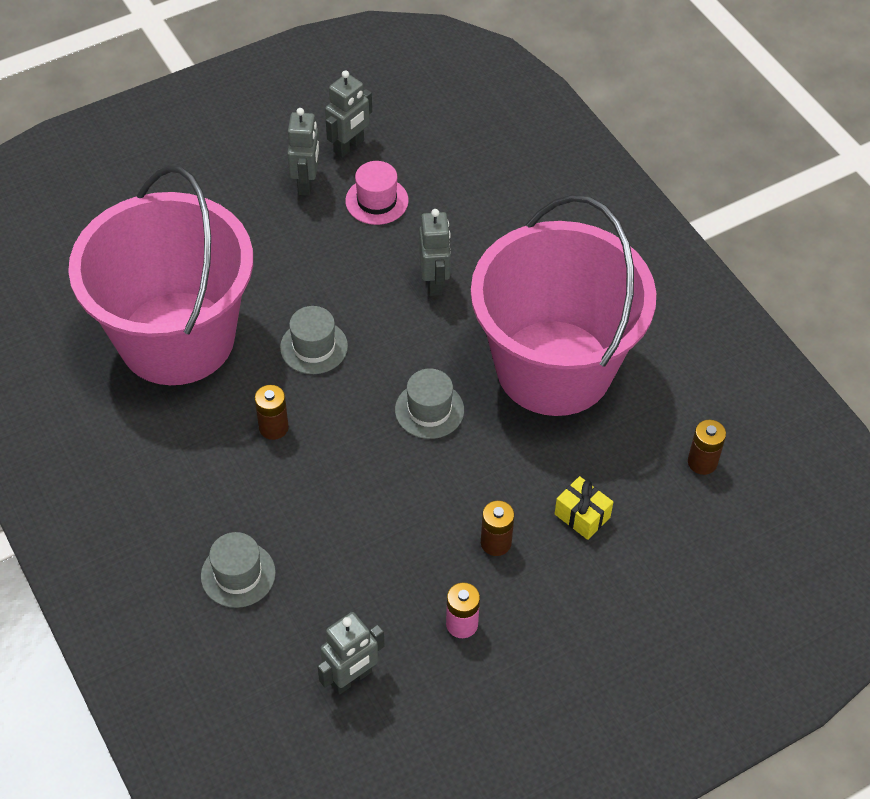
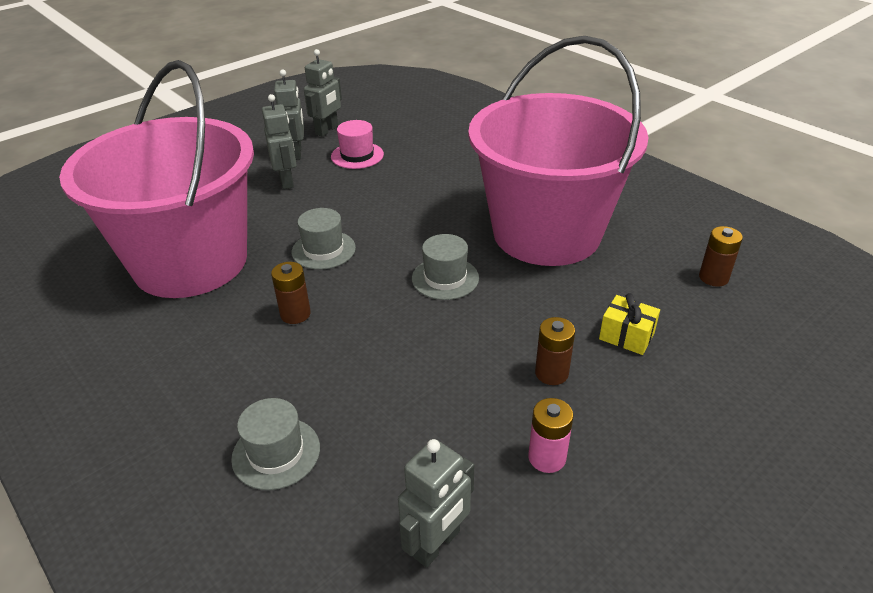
camera: 10 degrees left, 15 degrees down
(434, 282) = (420, 195): grey robot -> grey robot (287, 181)

